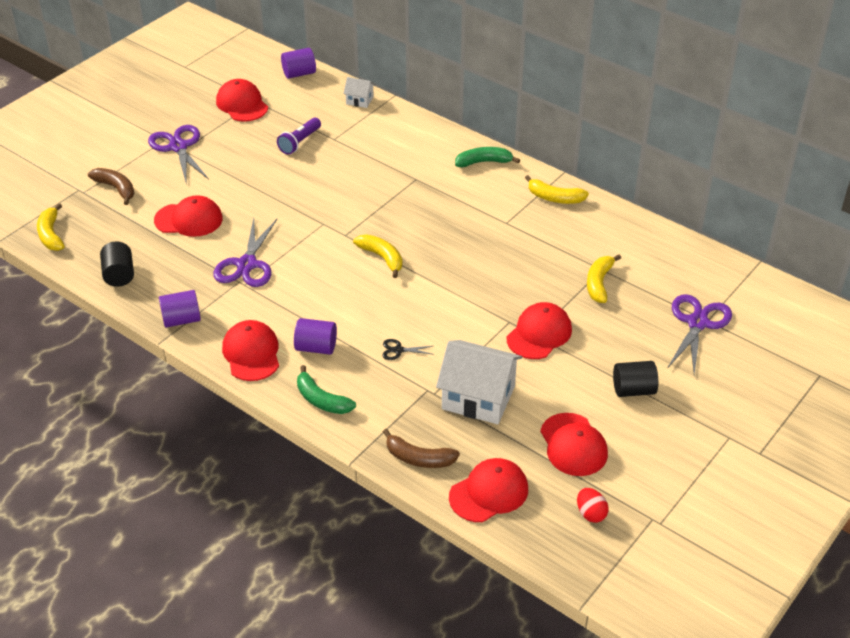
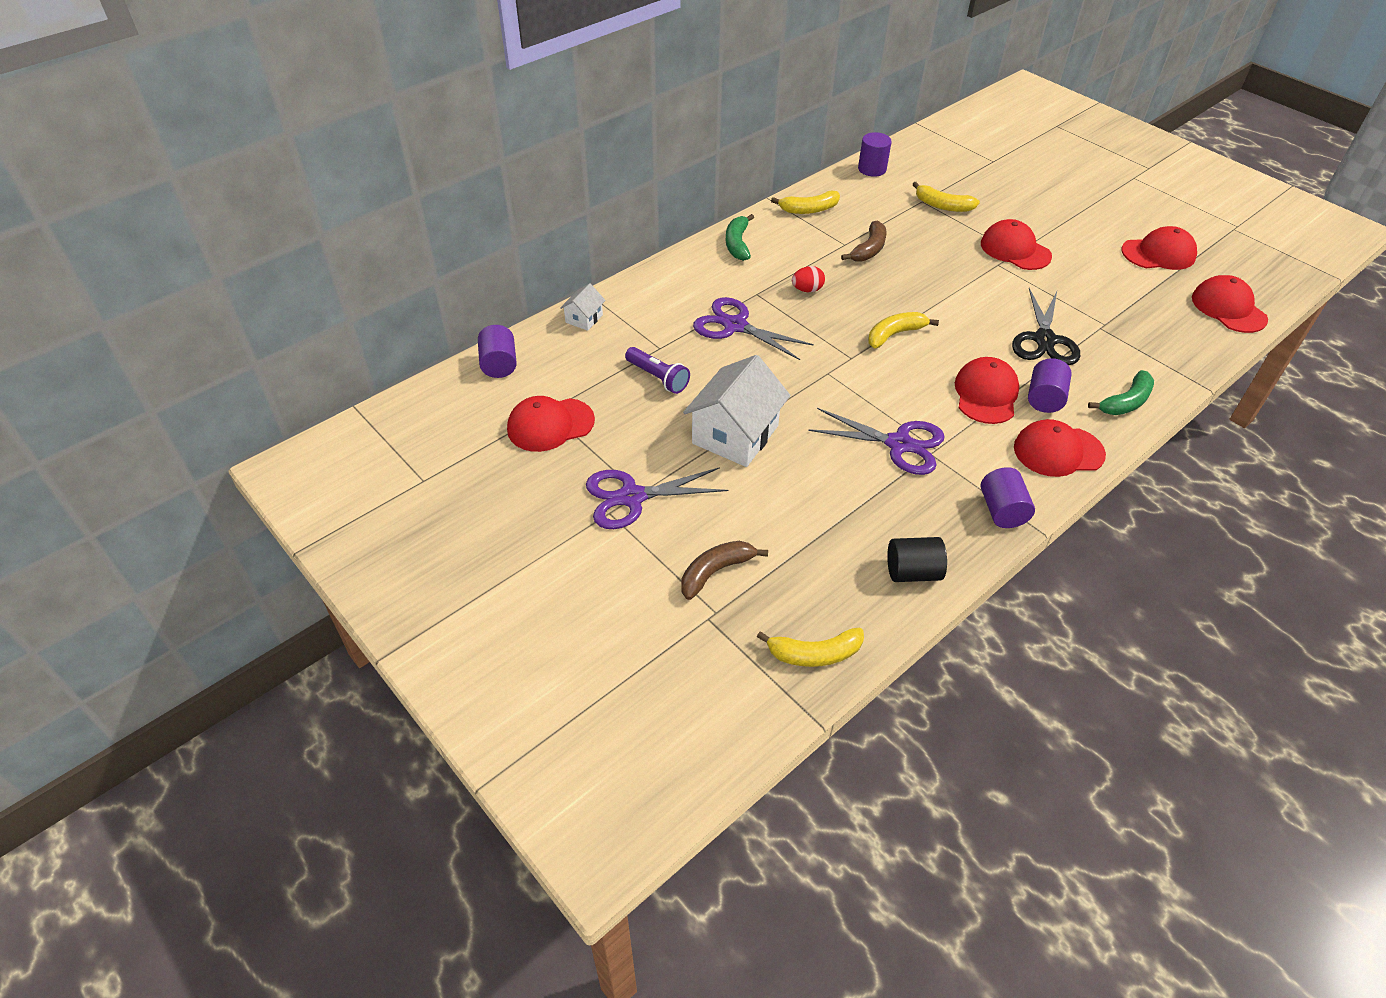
camera: 80 degrees left, 5 degrees up
(189, 220) = (802, 494): red cap -> red cap (986, 394)
(398, 350) = (1044, 340): black scissors -> black scissors, size x2.15
(418, 458) = (1195, 345): brown banana -> brown banana (869, 249)
(478, 397) = (1106, 298): white house -> white house (735, 435)
(554, 198) = (809, 209): yellow banana -> yellow banana turned 45 degrees clockwise
(590, 513) = (1237, 258): red egg -> red egg (807, 290)
(633, 390) = (1085, 212): black cylinder -> none
(646, 233) = (872, 169): none -> purple cylinder
(697, 323) = (997, 166): purple scissors -> purple scissors (735, 326)

